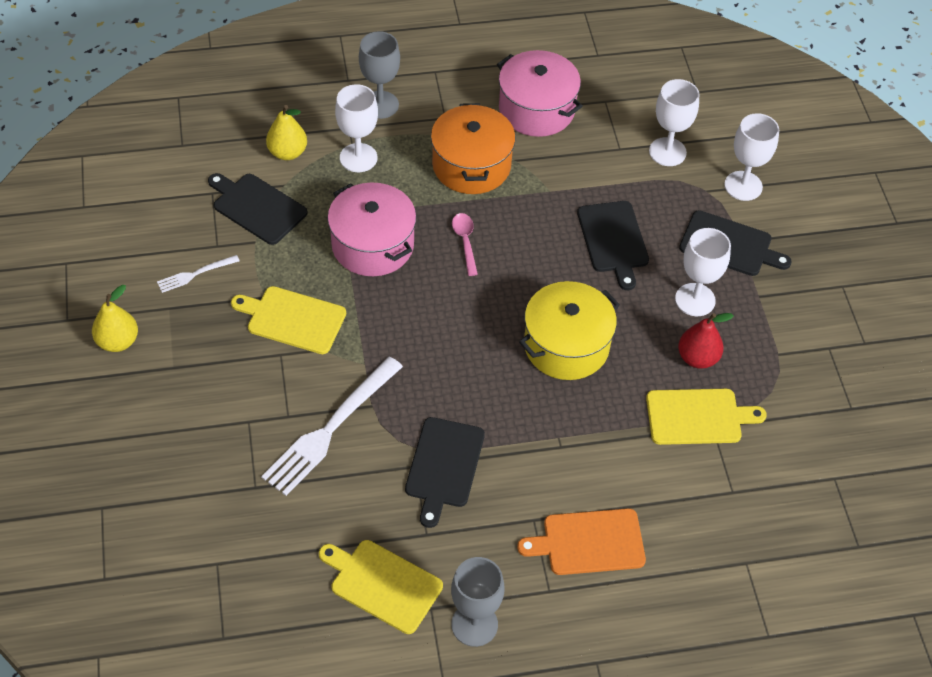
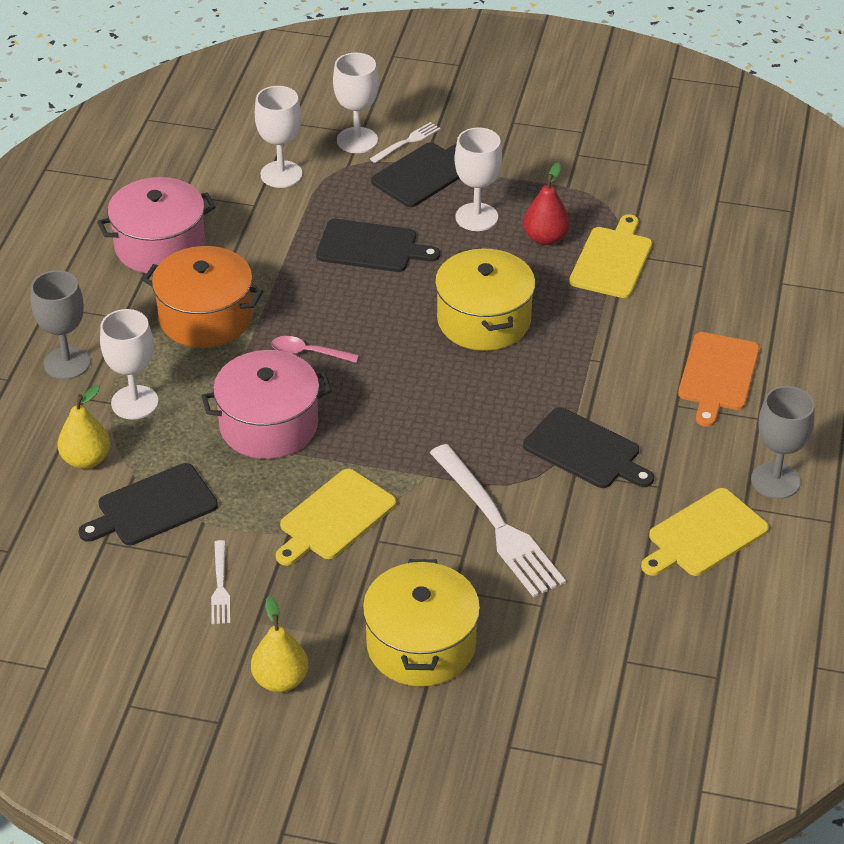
camera: 65 degrees left, 10 degrees down
(183, 418) = (421, 645): none -> yellow pot
(763, 220) = (407, 142): none -> white fork

